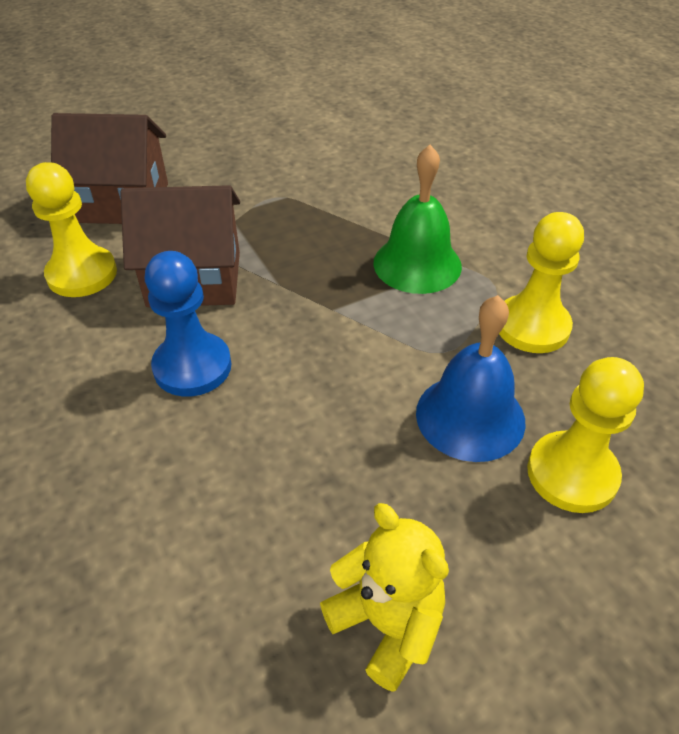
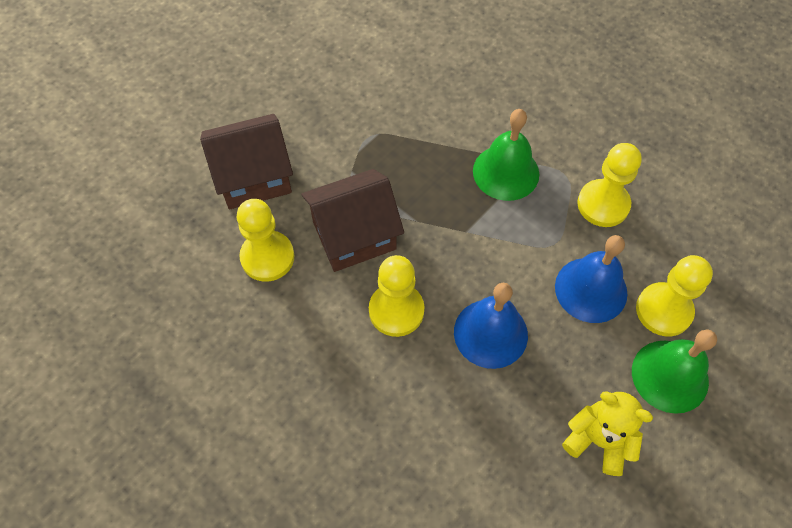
camera: 20 degrees left, 15 degrees up
(192, 367) = (396, 310): blue pawn -> yellow pawn
(300, 427) = (490, 333): none -> blue bell
(547, 567) = (670, 376): none -> green bell

